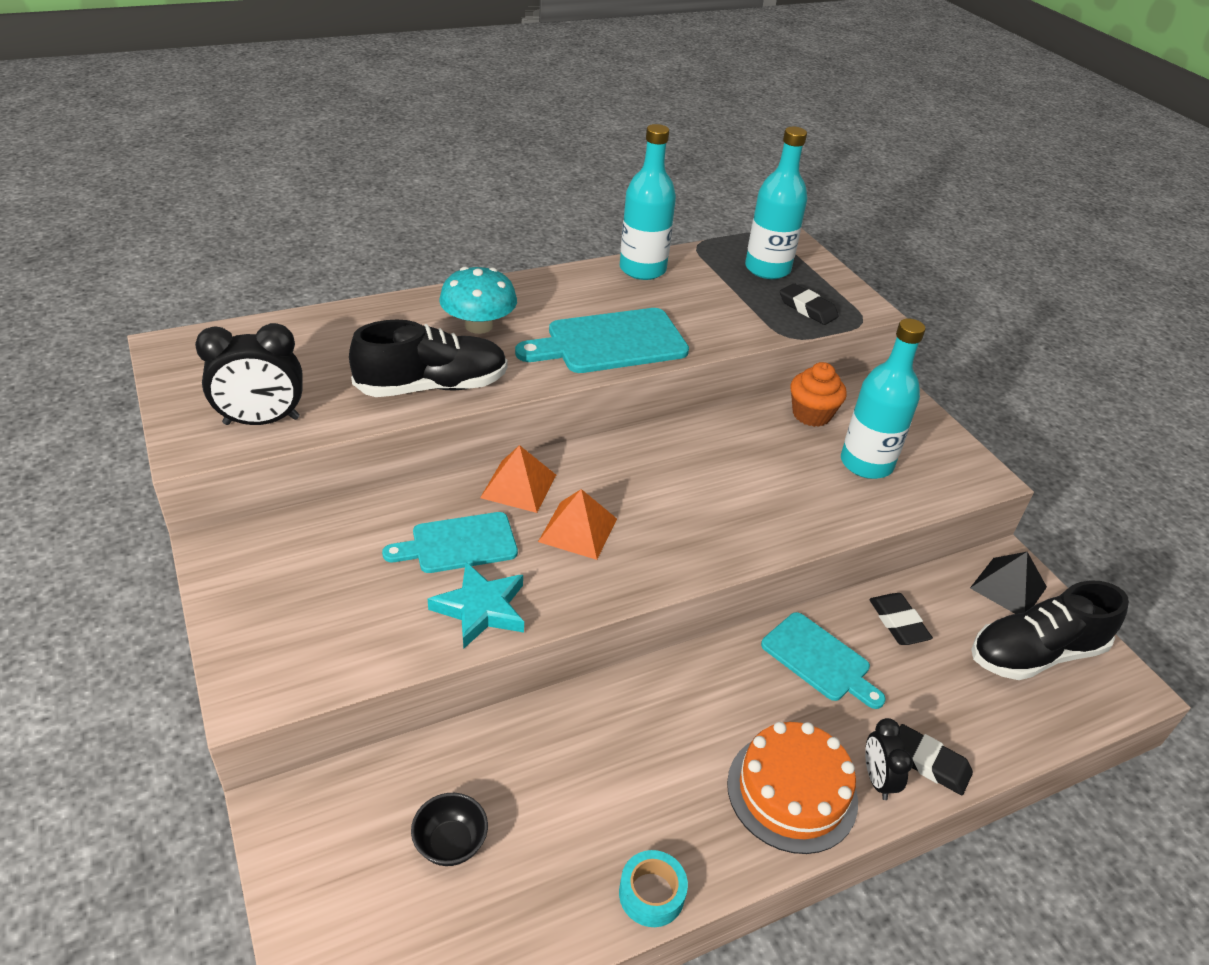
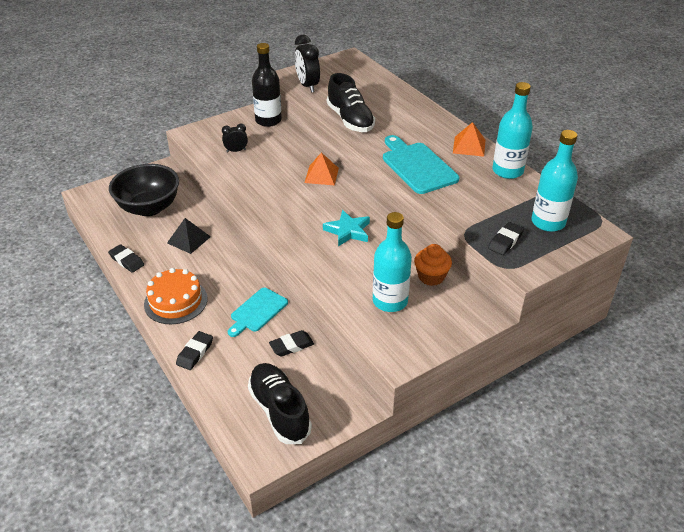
camera: 85 degrees right, 0 degrees up
(273, 538) = (268, 120): none -> black bottle
(450, 843) = (149, 208): black bowl -> black bowl, size x2.33
(458, 544) = (277, 164): turquoise cutting board -> none
(478, 325) = (410, 124): turquoise mushroom -> none
(481, 609) = (239, 176): turquoise star -> turquoise star (348, 231)
(578, 530) = (295, 196): orange pyramid -> orange pyramid (469, 146)
(651, 894) = (126, 261): turquoise tape -> black eraser
(877, 779) = (184, 332): black clock -> black clock (236, 151)
(1008, 587) = (335, 404): black pyramid -> black pyramid (189, 239)

